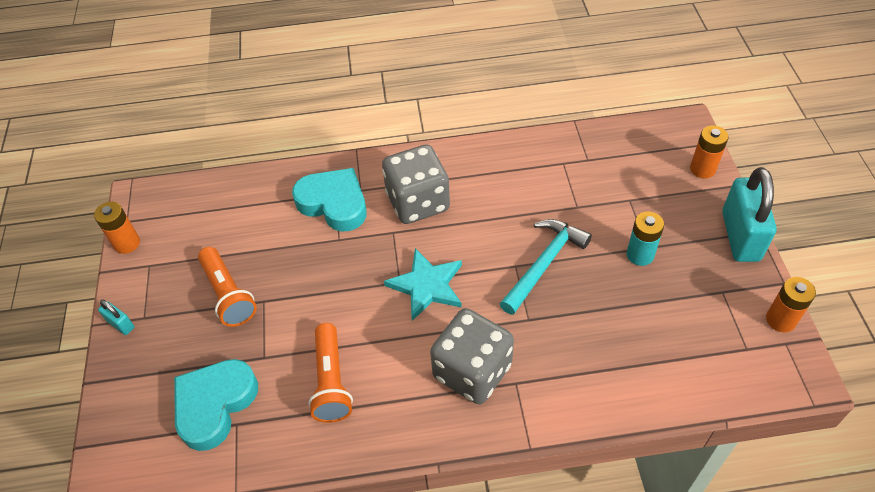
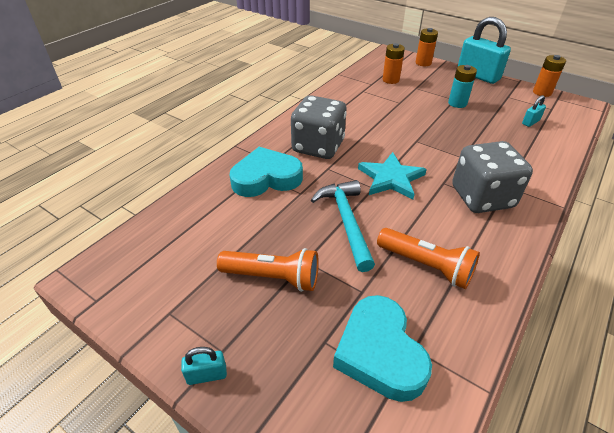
camera: 50 degrees left, 10 degrees down
(127, 243) = (121, 314): orange battery -> orange battery (390, 80)
(544, 264) = (427, 131): turquoise hammer -> turquoise hammer (346, 221)
(681, 343) = (530, 122): none -> turquoise padlock

